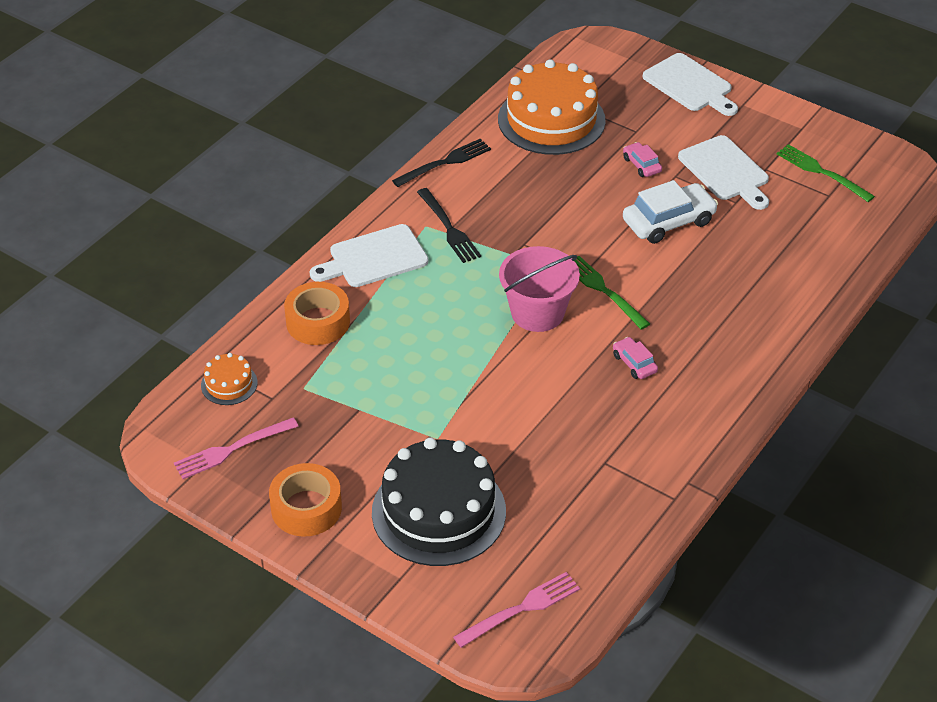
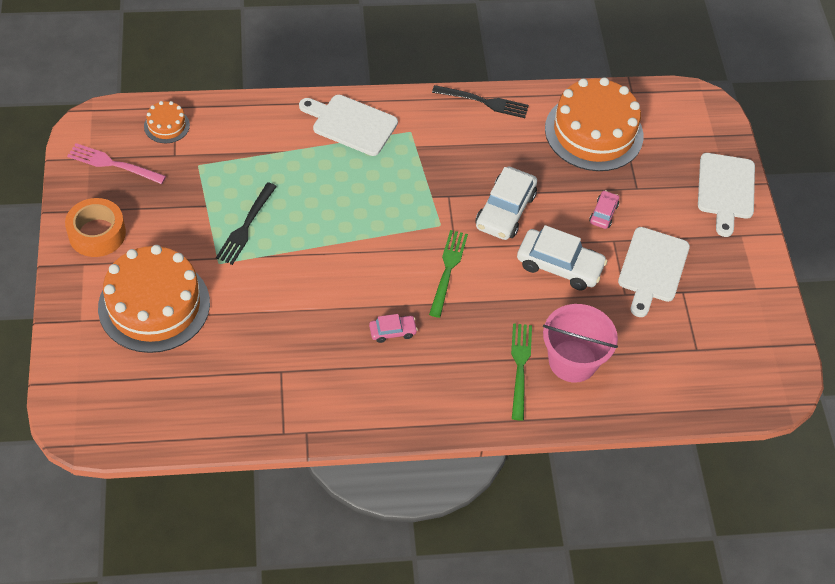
camera: 45 degrees right, 10 degrees up
(318, 322) = (263, 133): orange tape -> none
(438, 511) = (154, 305): black cake -> orange cake
(449, 228) = (421, 145): black fork -> black fork (246, 226)
(521, 608) = (109, 403): pink fork -> none
(537, 313) = (388, 245): pink bucket -> pink bucket (572, 361)
(577, 219) = (505, 211): none -> white car
(634, 363) = (392, 331): pink car -> pink car turned 60 degrees clockwise
(821, 172) = (718, 329): green fork -> green fork (520, 366)

